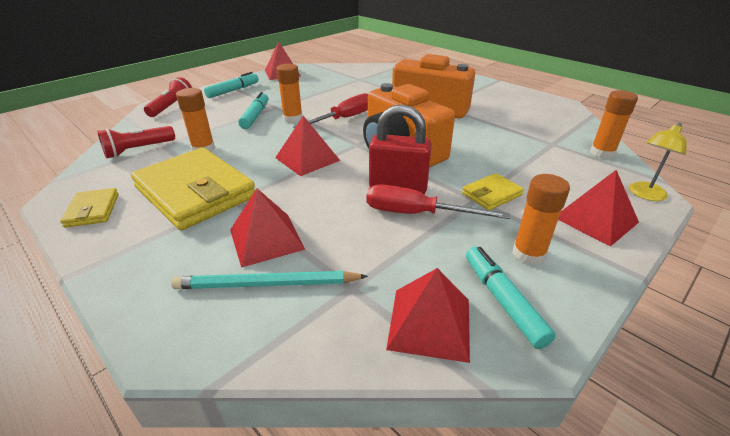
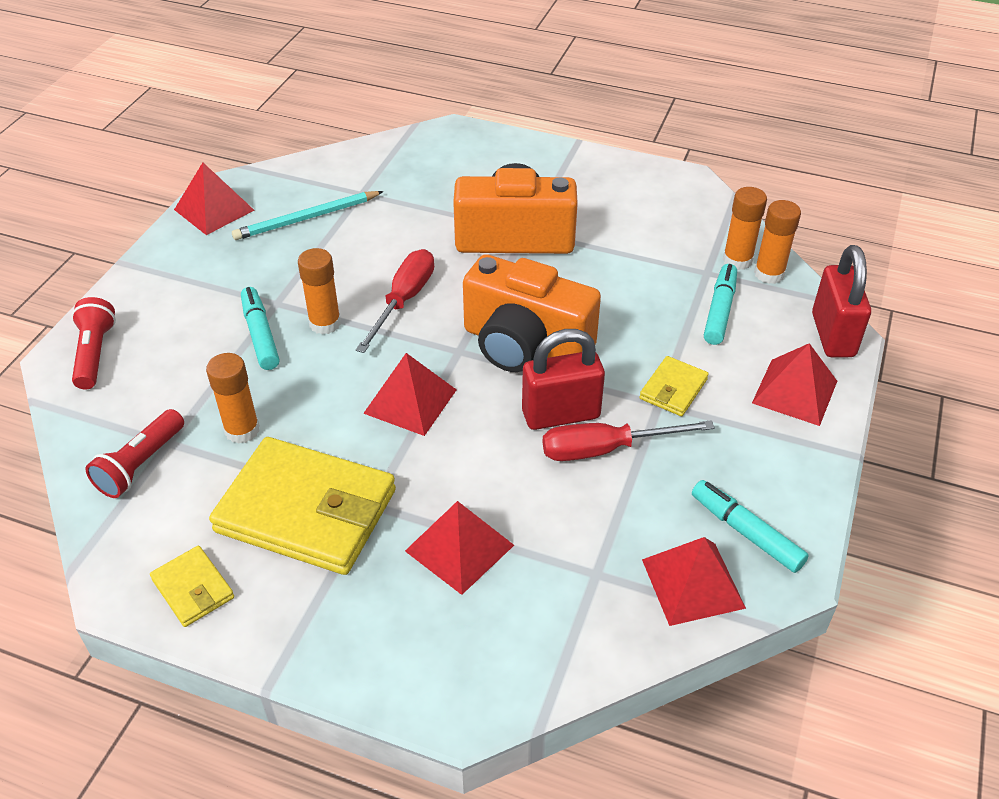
camera: 25 degrees left, 10 degrees up
(233, 90) = (166, 282): turquoise marker -> turquoise marker (720, 310)
(267, 284) = (507, 603): turquoise pencil -> turquoise pencil (307, 218)
(528, 254) = (747, 465): orange glue stick -> orange glue stick (737, 260)
(644, 195) = (833, 335): yellow lamp -> red padlock

